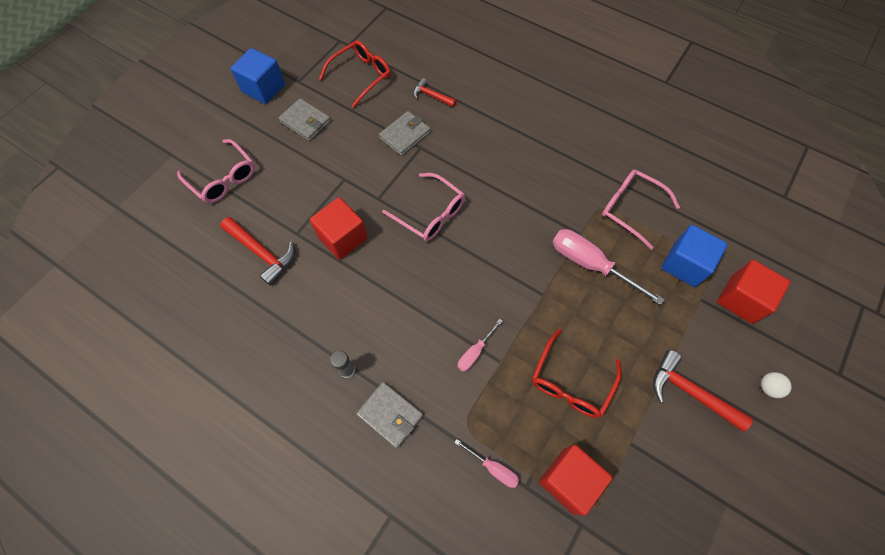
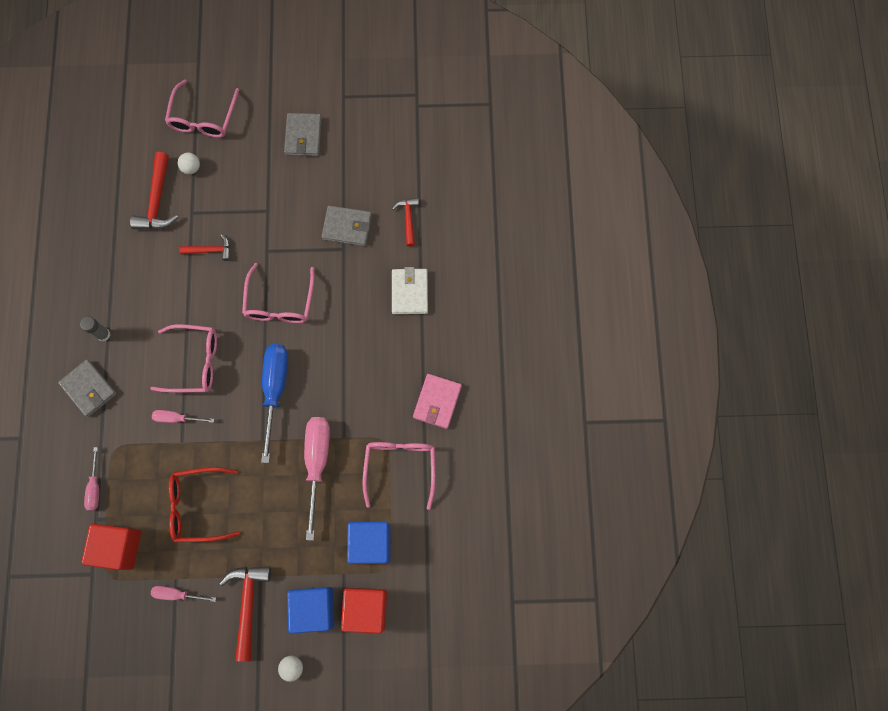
camera: 55 degrees right, 10 degrees up
(257, 211) = (191, 168): none -> white ball
(264, 88) = (314, 75): blue cube -> blue cube (314, 608)
(342, 238) = (211, 250): red cube -> red hammer
(361, 76) = (386, 143): red glasses -> none
(390, 415) = (89, 389): grey wallet -> grey wallet turned 45 degrees counterclockwise
(432, 308) = (194, 362): none -> pink glasses
(490, 126) = (410, 292): none -> white wallet
(504, 259) = (275, 390): none -> blue screwdriver
(592, 156) = (437, 402): none -> pink wallet
(647, 451) = (177, 594): none -> pink screwdriver

